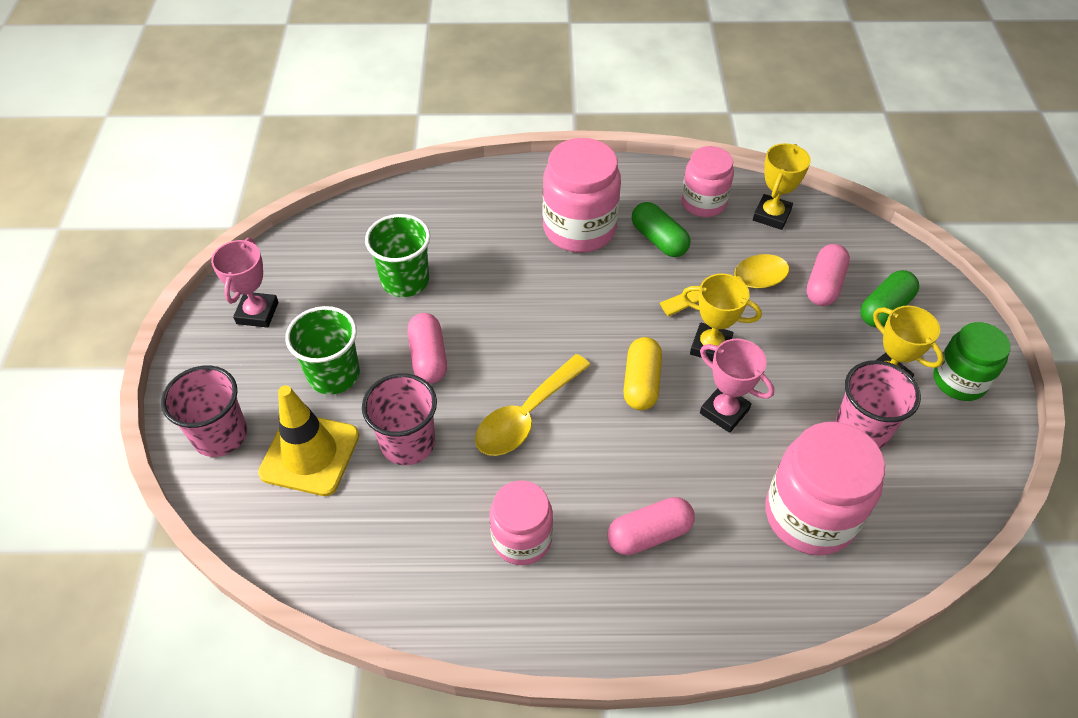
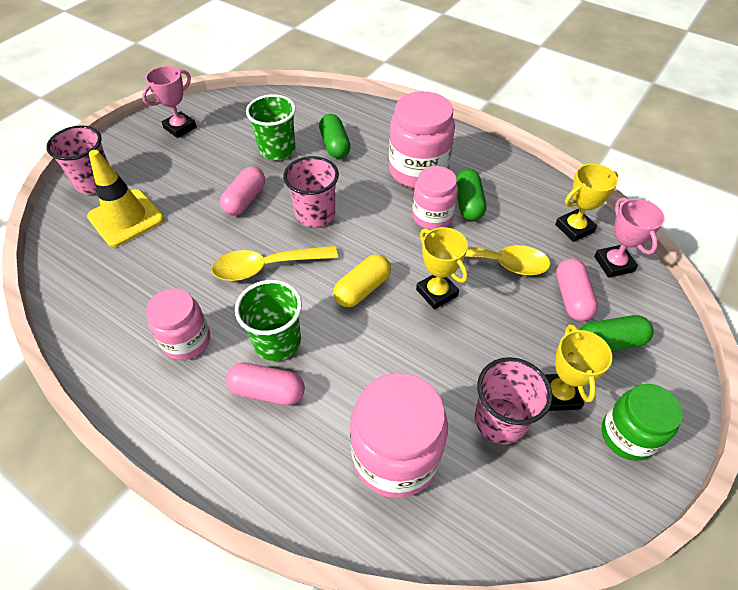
camera: 35 degrees right, 0 degrees up
(334, 375) = (184, 181): green cup -> green cup (277, 341)
(408, 443) = (183, 242): pink cup -> pink cup (315, 214)
(465, 243) = (335, 145): none -> green capsule
(703, 203) = (526, 195): pink jar -> pink jar (432, 216)
(724, 411) = (403, 342): pink trophy -> pink trophy (613, 264)
(824, 285) = (571, 297): pink capsule -> pink capsule turned 60 degrees counterclockwise

